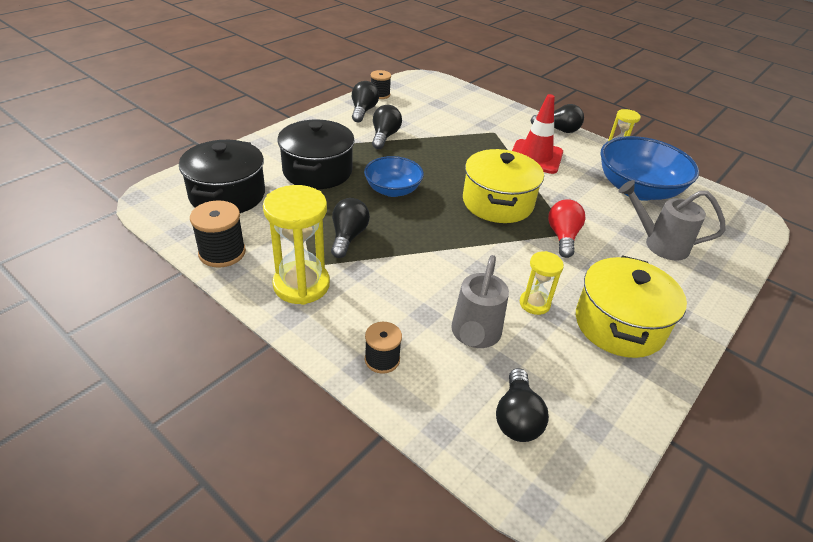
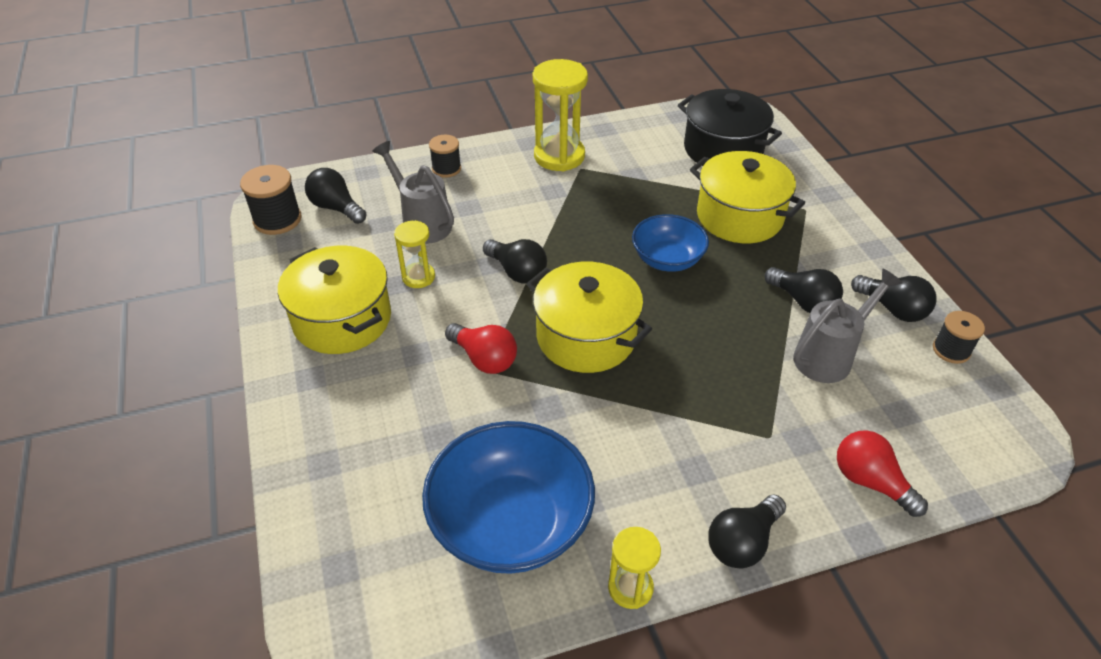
camera: 125 degrees right, 5 degrees up
(222, 253) = (632, 129): black spool -> black spool (277, 220)
(317, 171) = (739, 216): black pot -> yellow pot
(348, 237) = (604, 200): black light bulb -> black light bulb (517, 272)
(488, 106) = (870, 482): none -> red light bulb
(535, 157) = (669, 446): red traffic cone -> none
(659, 244) = (398, 448): grey watering can -> grey watering can (829, 356)

